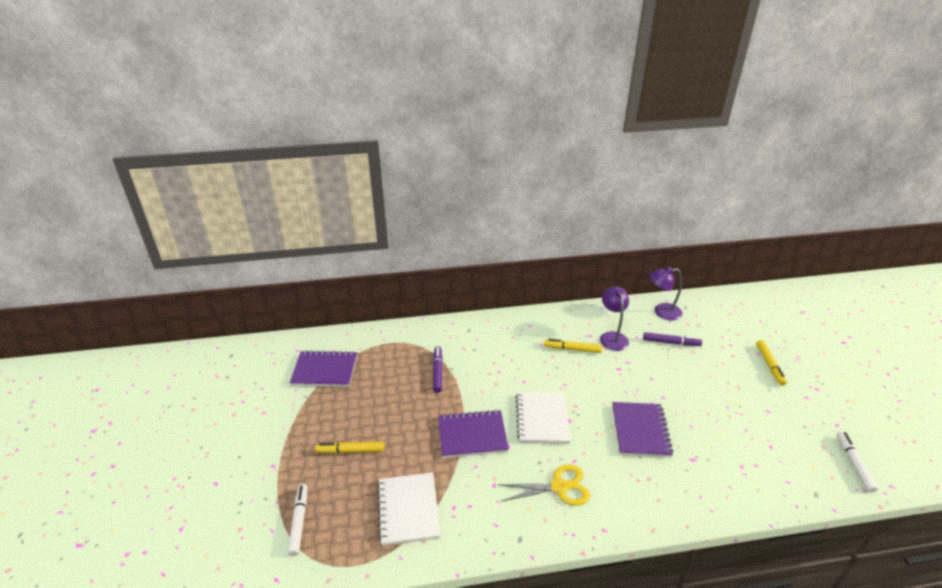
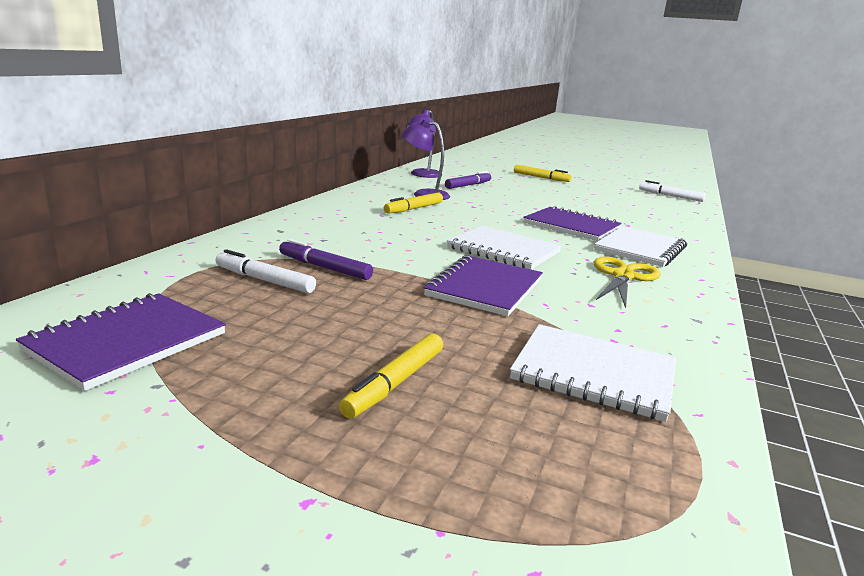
camera: 60 degrees left, 15 degrees down
(299, 521) = (537, 511): white marker -> white marker (264, 280)
(633, 481) = (640, 249): none -> white notebook

